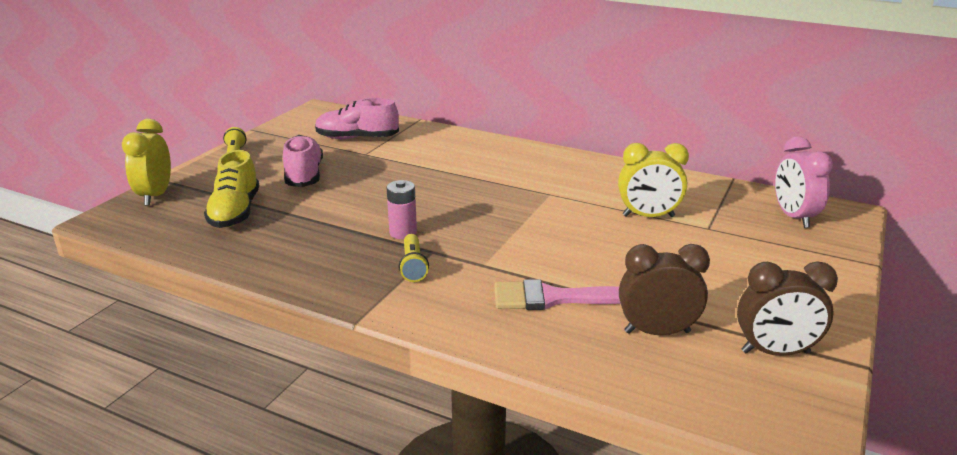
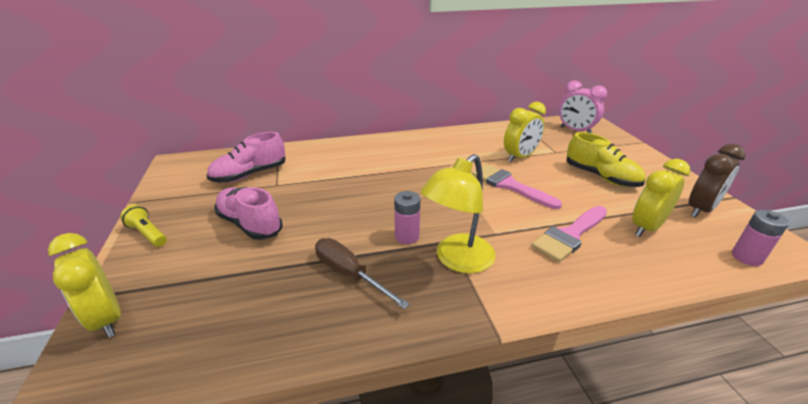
camera: 40 degrees left, 5 degrees up
(235, 212) = (233, 291): yellow shoe -> yellow shoe (601, 177)
(319, 237) = (349, 274): none -> brown screwdriver
(413, 266) = (457, 260): yellow flashlight -> yellow lamp
(578, 235) = (509, 185): none -> pink brush
(657, 332) = (646, 227): brown clock -> yellow clock
(722, 408) = (746, 257): none -> pink battery

